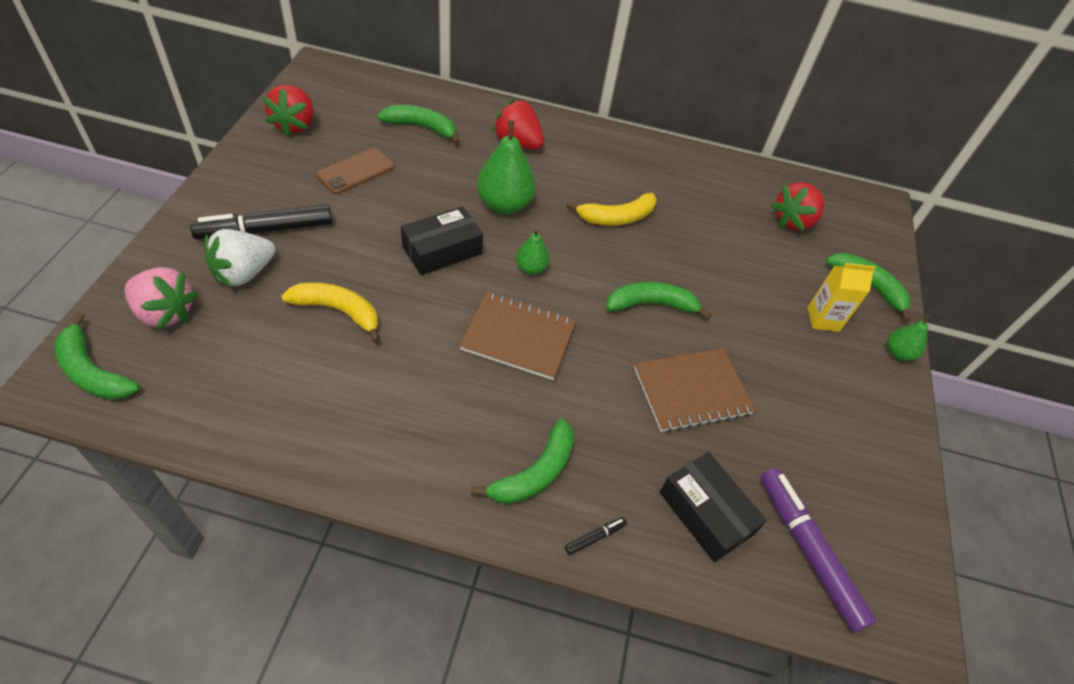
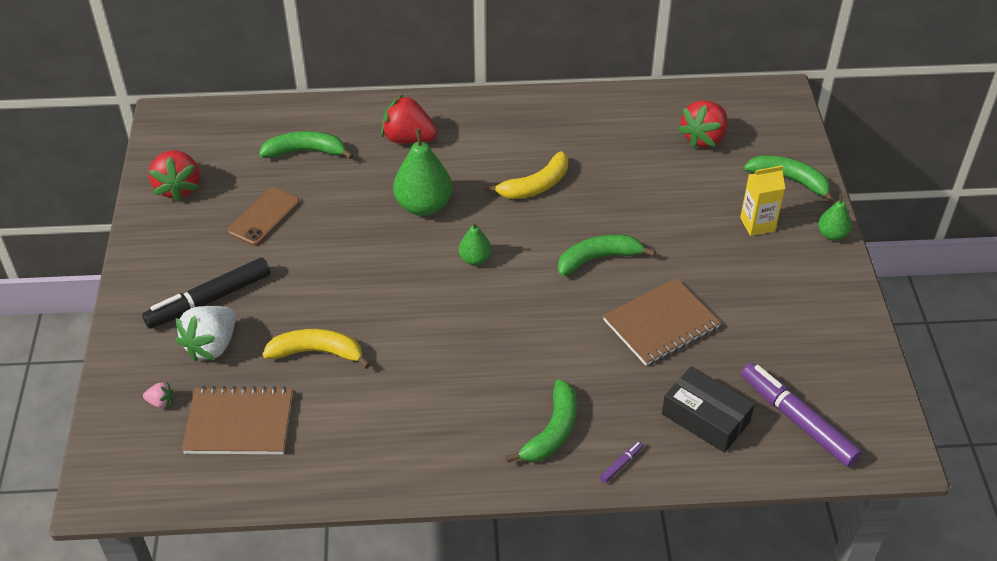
camera: 10 degrees left, 5 degrees down
(93, 371) = (128, 470): green banana -> none
(165, 312) = (161, 402): pink strawberry -> pink strawberry, size x0.45
(442, 250) = (384, 268): black box -> none
(518, 337) = (490, 325): brown notebook -> brown notebook (239, 423)
(595, 537) = (621, 464): black marker -> purple marker

